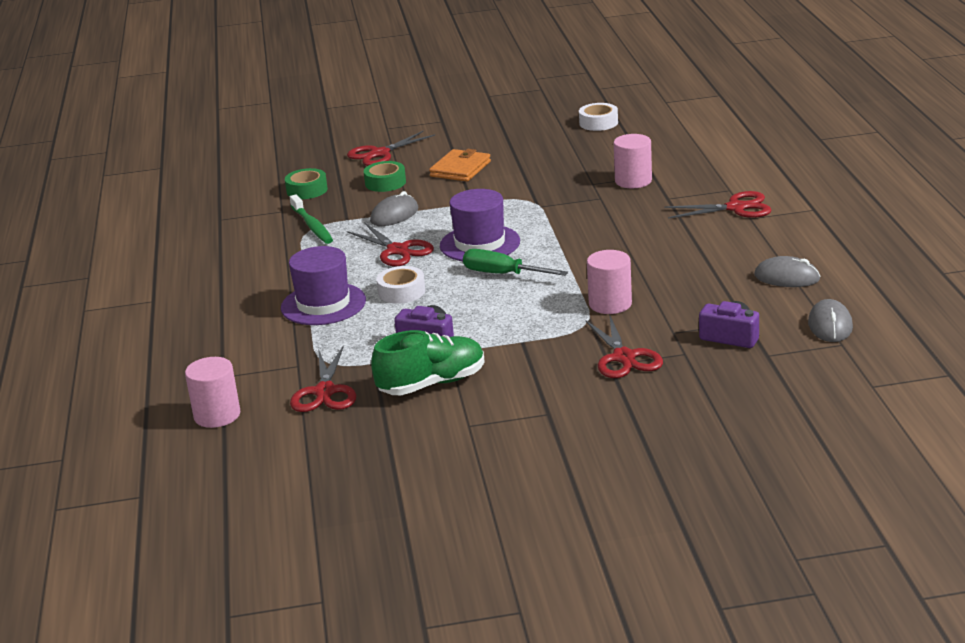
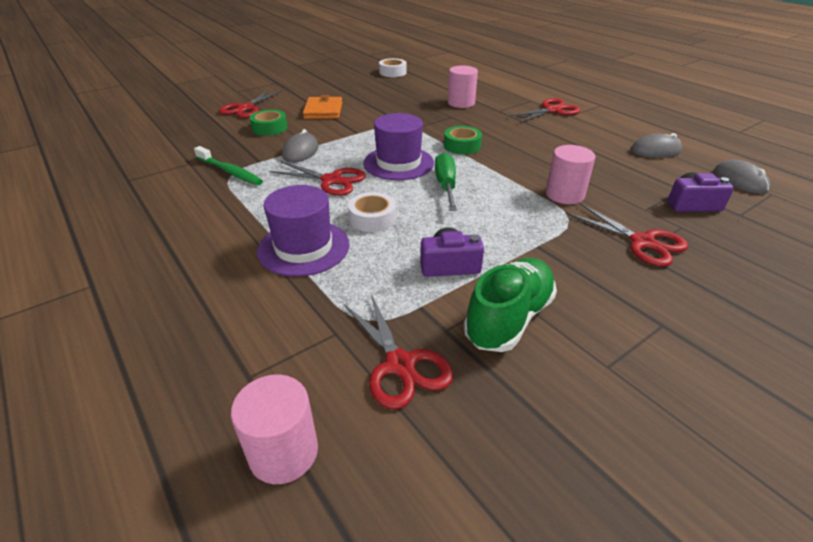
camera: 30 degrees left, 10 degrees up
(307, 190) = (202, 143): green tape -> green tape (462, 146)
(502, 274) = (446, 185): green screwdriver -> green screwdriver turned 90 degrees clockwise

